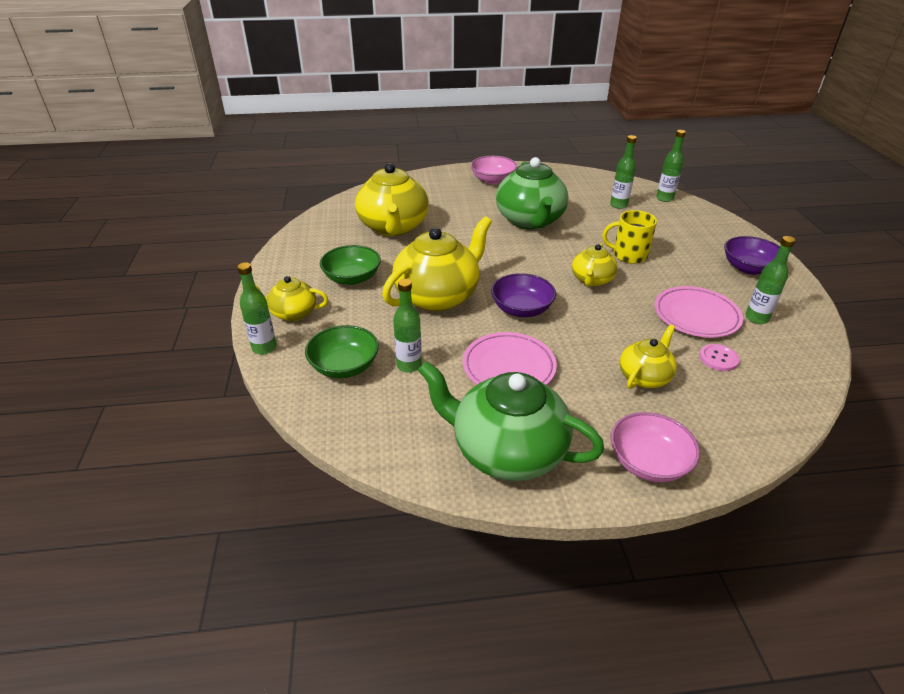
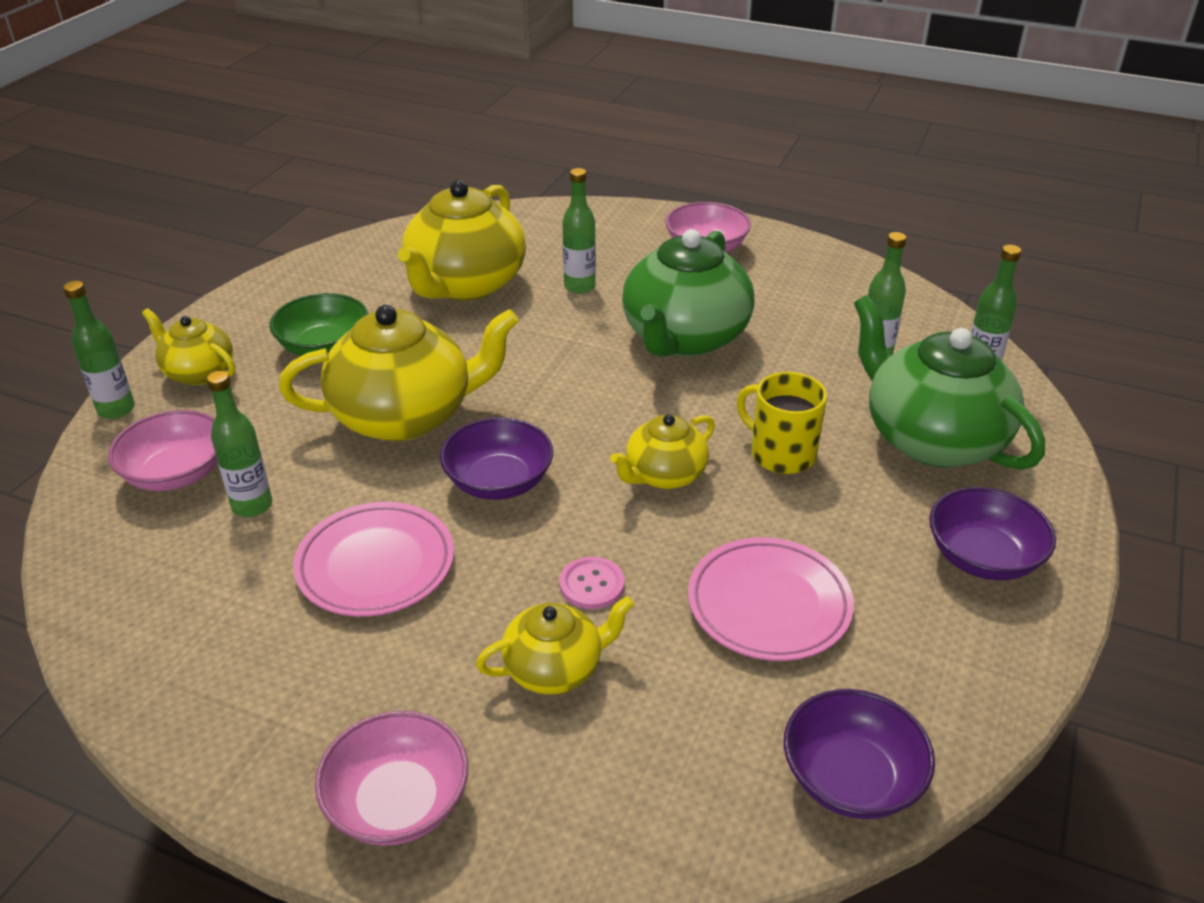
camera: 30 degrees right, 0 degrees up
(344, 366) = (176, 473): green bowl -> pink bowl
(507, 451) = (232, 686): green teapot -> green teapot (932, 439)
(718, 358) = (715, 694): pink button -> pink button (592, 585)
(756, 318) = (877, 654): green bottle -> green bottle (579, 286)
(803, 367) = (851, 778): none -> purple bowl

